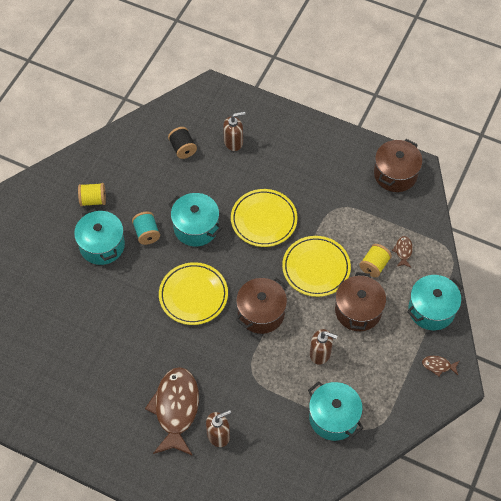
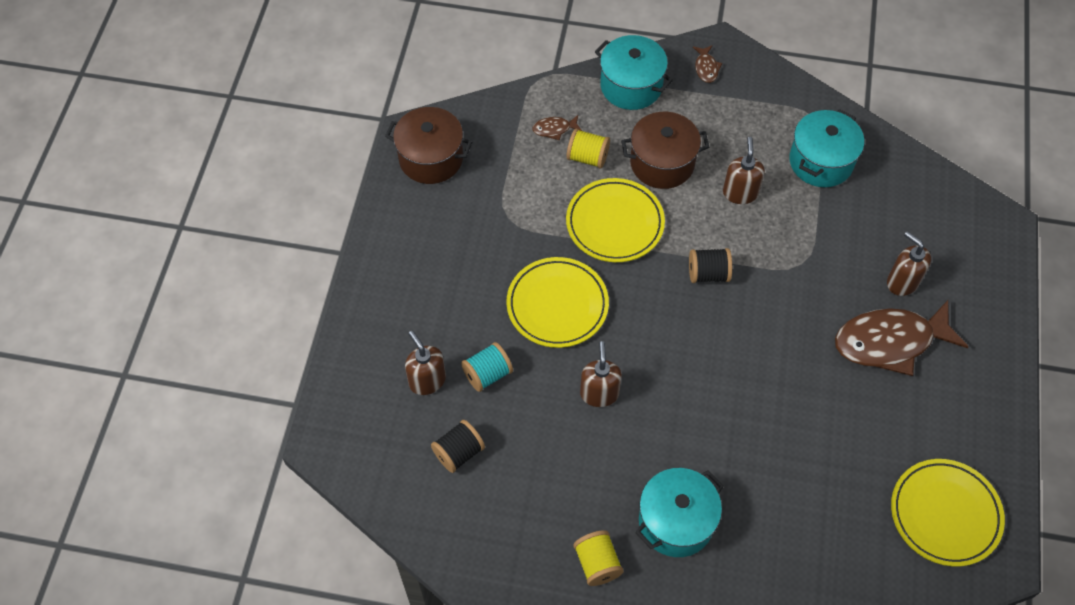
camera: 105 degrees left, 0 degrees up
(147, 233) = (632, 461): turquoise spool -> turquoise spool (487, 374)
(193, 295) = (713, 366): yellow plate -> yellow plate (945, 514)
(196, 227) = (599, 393): turquoise pot -> brown soap dispenser
(261, 313) = (708, 274): brown pot -> black spool

